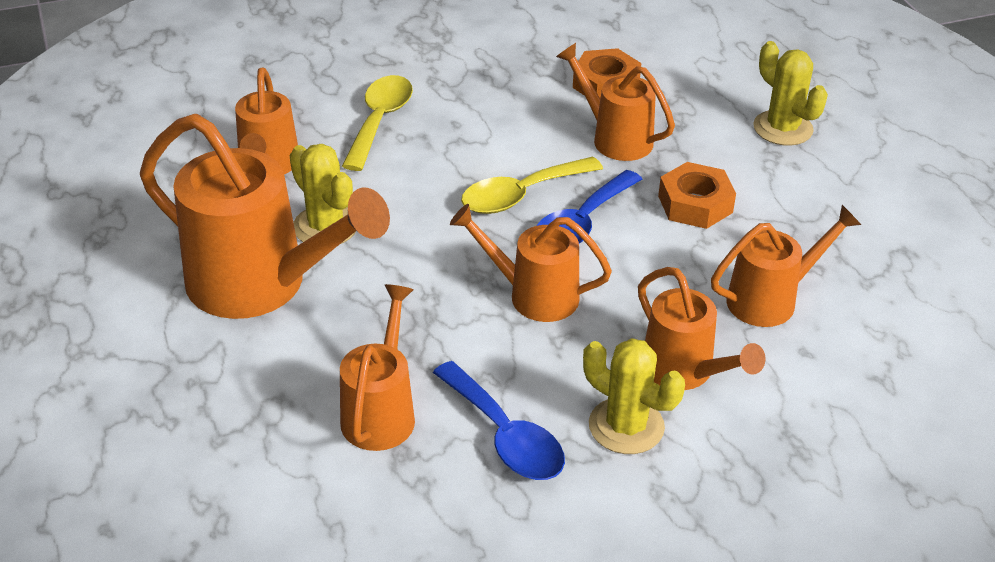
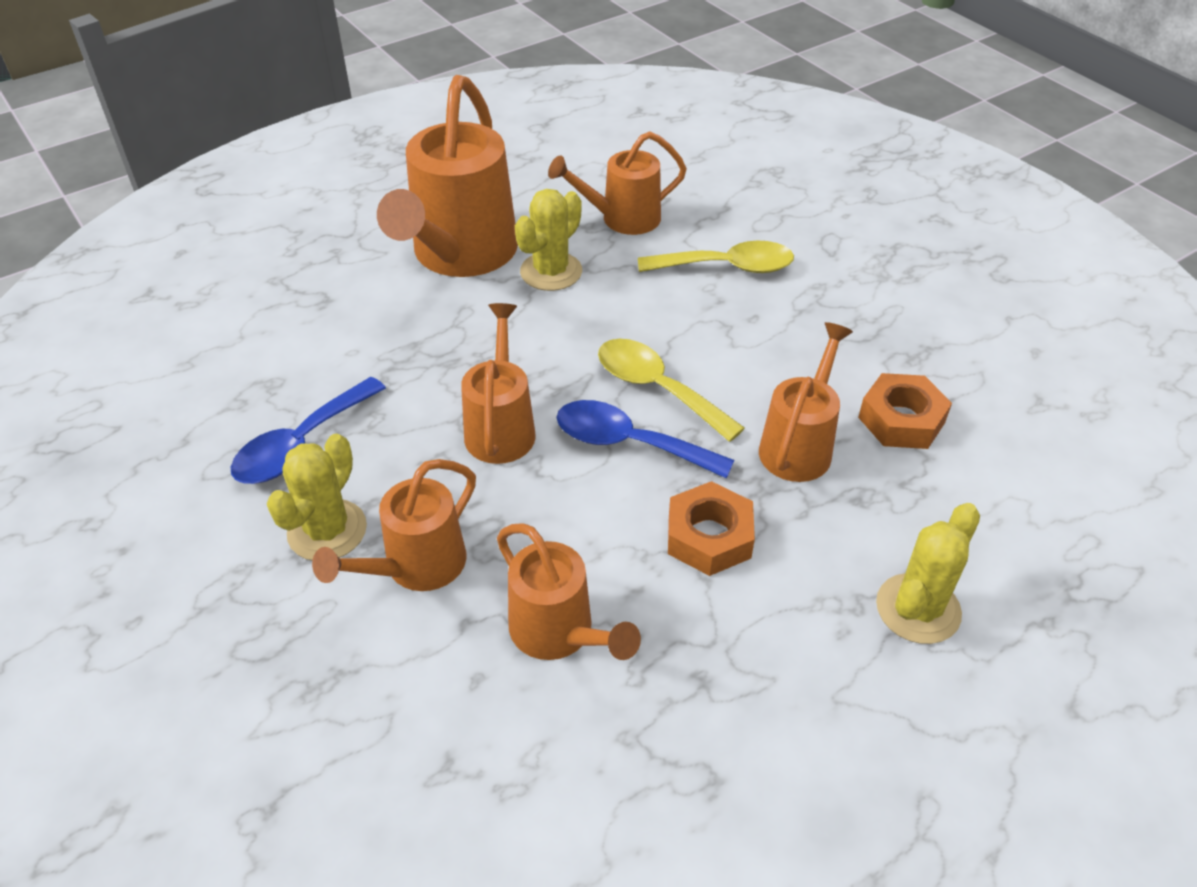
camera: 75 degrees right, 5 degrees up
(381, 412) = (319, 360): orange watering can -> none

